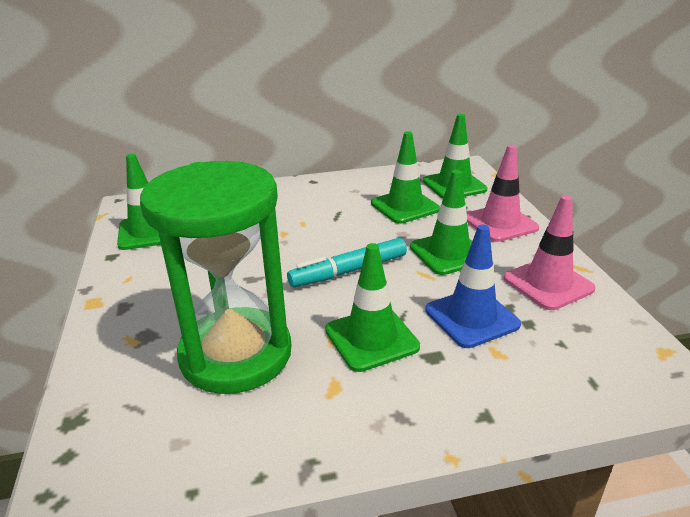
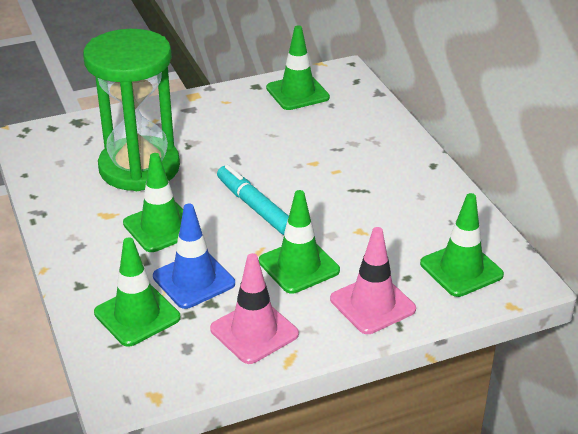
camera: 80 degrees right, 5 degrees up
(405, 206) = (392, 233): green traffic cone -> green traffic cone (137, 315)

